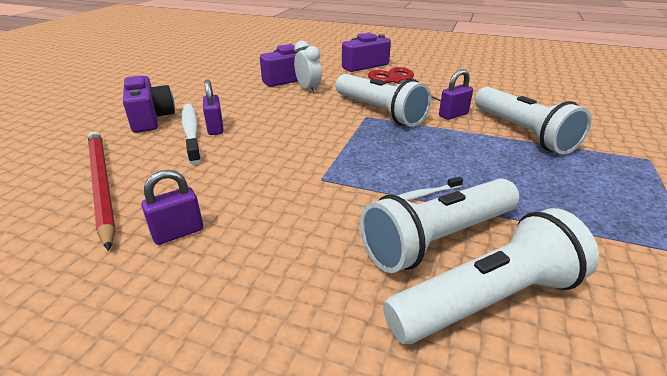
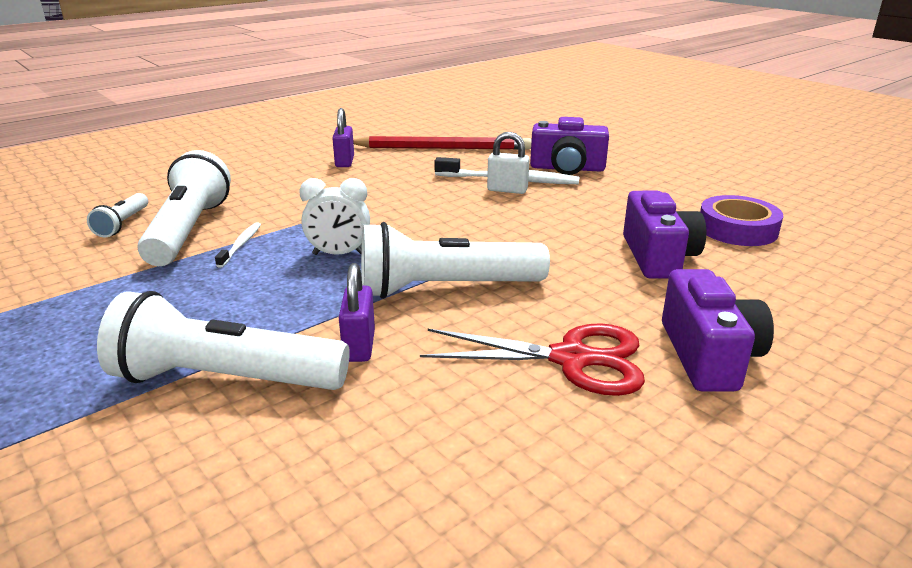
camera: 120 degrees right, 5 degrees down
(215, 128) = (507, 190): purple padlock -> white padlock
(235, 69) = (737, 229): none -> purple tape
(308, 89) = (593, 262): white clock -> white clock (339, 254)
(487, 300) = (123, 224): white flashlight -> white flashlight, size x0.50

